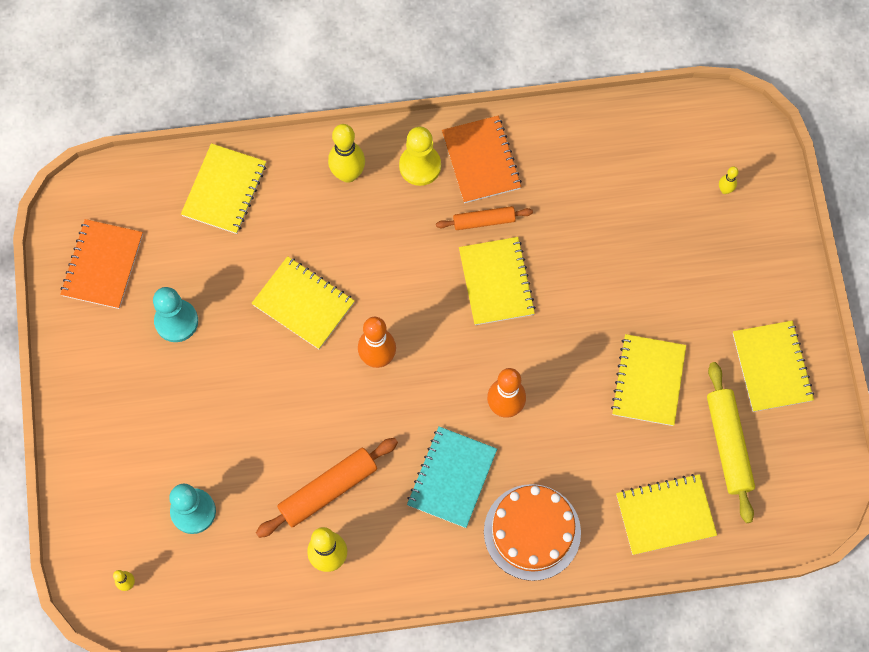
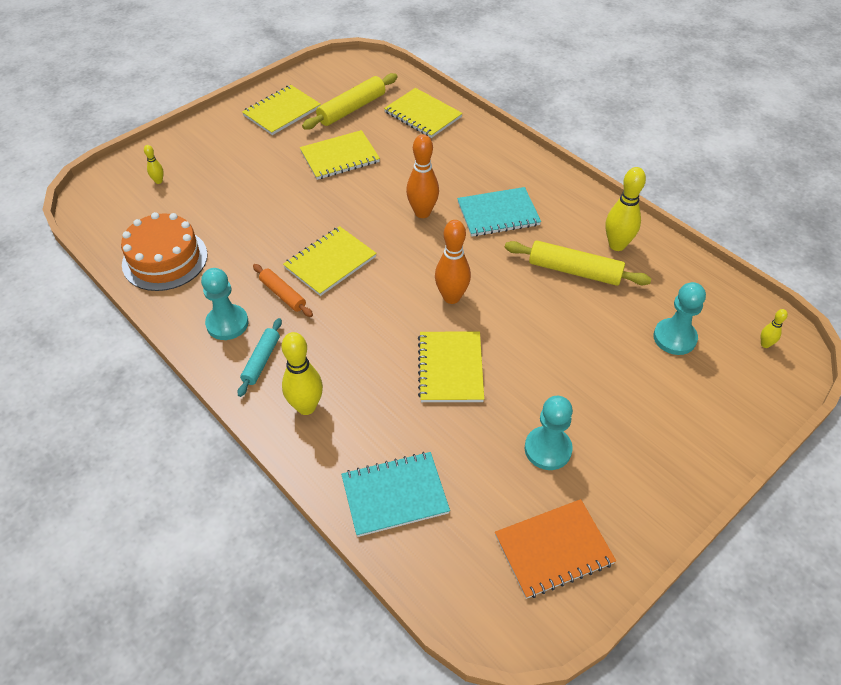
camera: 125 degrees left, 20 degrees down
(224, 190) = (394, 495): yellow notebook -> turquoise notebook
(328, 490) = (574, 271): orange rolling pin -> yellow rolling pin
(420, 166) = (261, 361): yellow pawn -> turquoise rolling pin
(481, 160) = (227, 323): orange notebook -> turquoise pawn
(532, 532) = (493, 162): orange cake -> orange cake (165, 259)

